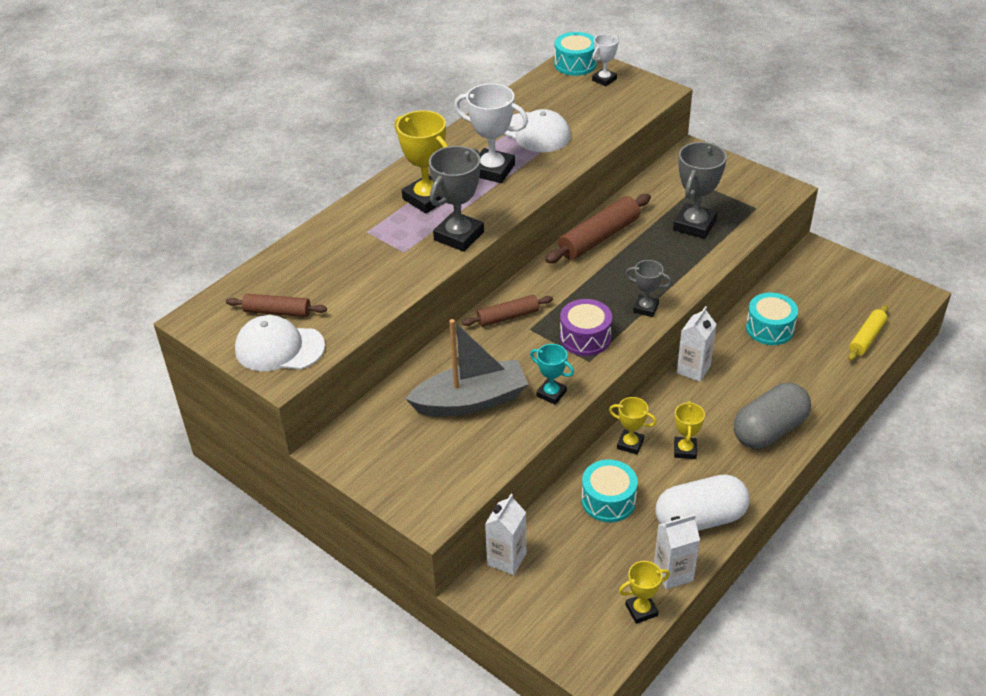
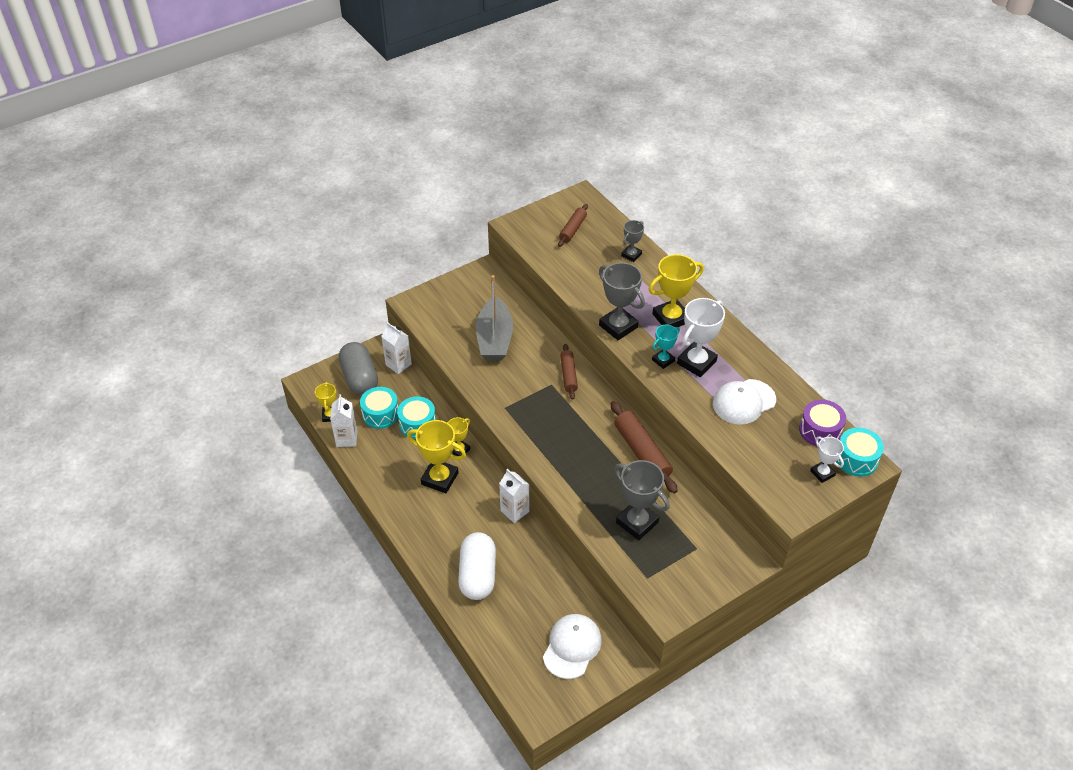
camera: 105 degrees right, 5 degrees up
(279, 348) = (538, 226): white cap -> white cap (572, 647)
(551, 394) = (482, 379): turquoise trophy -> turquoise trophy (663, 360)
(585, 338) = (529, 411): purple drum -> purple drum (820, 430)
(645, 308) = (546, 456): grey trophy -> grey trophy (631, 255)
(685, 450) = (440, 478): yellow trophy -> yellow trophy, size x1.76
(700, 519) = (379, 466): white capsule -> white capsule (477, 575)
(769, 328) = (540, 580): turquoise drum -> turquoise drum (380, 414)
(769, 430) = (434, 535): grey capsule -> grey capsule (360, 378)
(867, 338) = (501, 647): yellow rolling pin -> none

